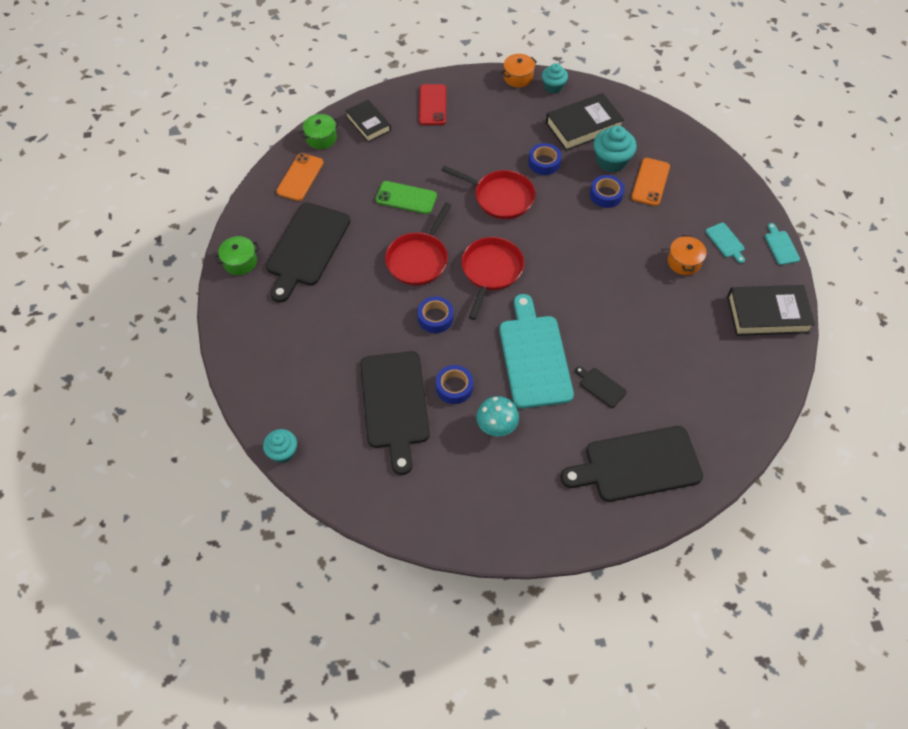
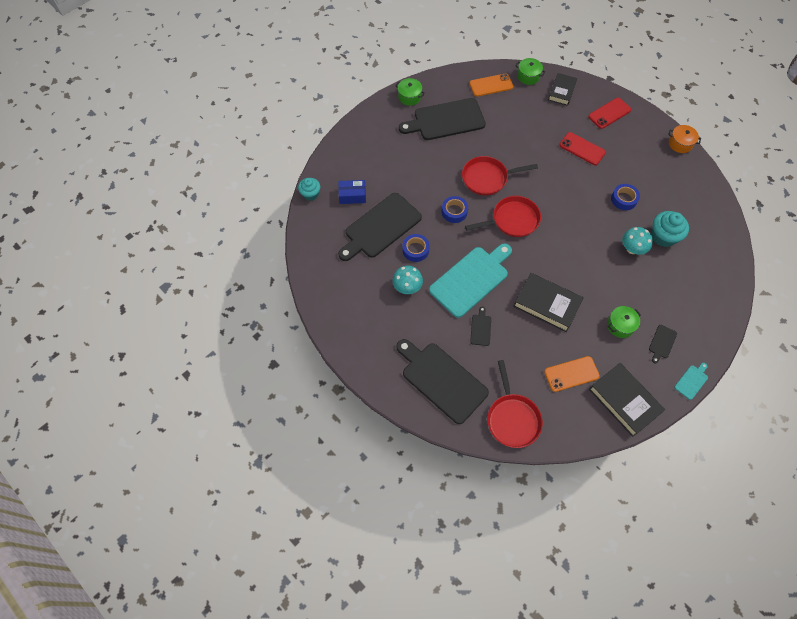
camera: 55 degrees right, 5 degrees up
(325, 407) = (352, 195): none -> blue box
(406, 198) = (525, 144): green phone -> none
(455, 155) = (582, 149): none -> red phone
(500, 197) = (573, 192): red pan -> red pan (512, 418)
(553, 86) = (693, 167): turquoise cupcake -> none
(583, 126) = (677, 204): black book -> black book (547, 304)
(606, 195) = (632, 249): blue tape -> turquoise mushroom
(650, 182) = (669, 269): orange phone -> orange phone (571, 374)
(684, 262) = (620, 325): orange pot -> green pot
(726, 241) = (662, 343): turquoise cutting board -> black cutting board

